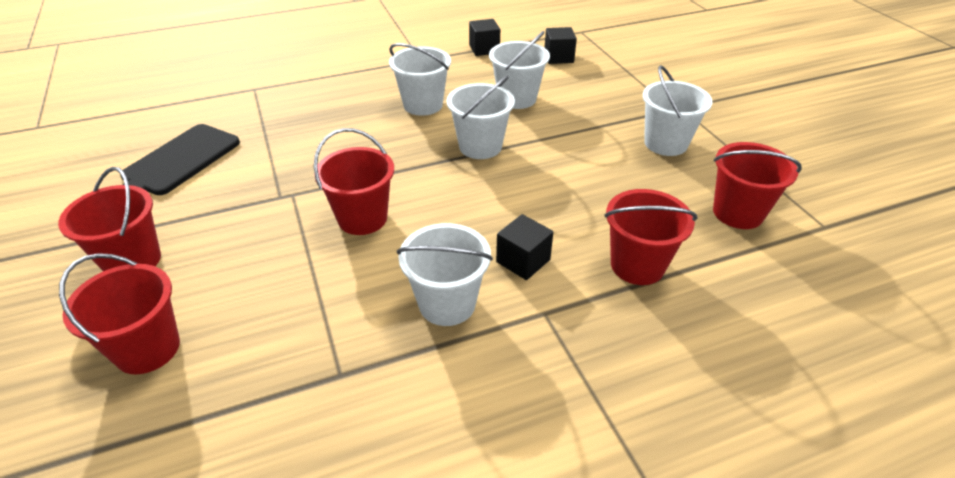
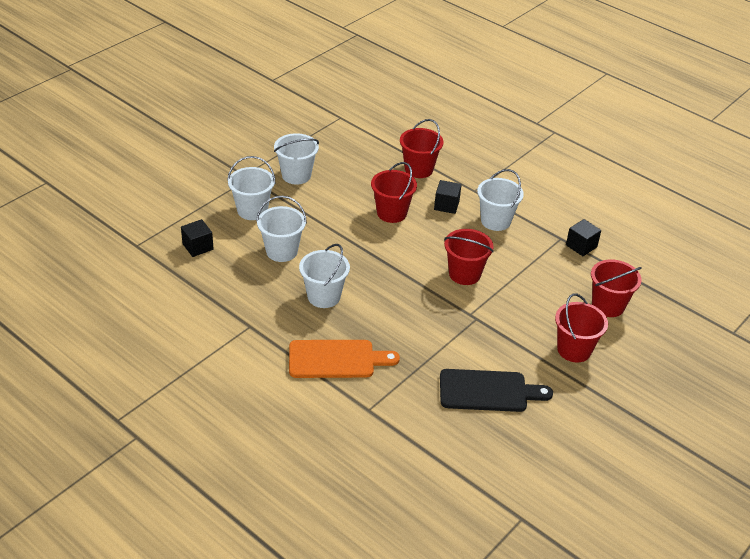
camera: 120 degrees left, 0 degrees up
(330, 89) = (336, 359): none -> orange cutting board
(480, 146) = (357, 250): white bucket -> white bucket (252, 210)
(484, 49) = (206, 294): black cube -> black cube (581, 246)
(738, 213) = (349, 143): red bucket -> red bucket (391, 213)

